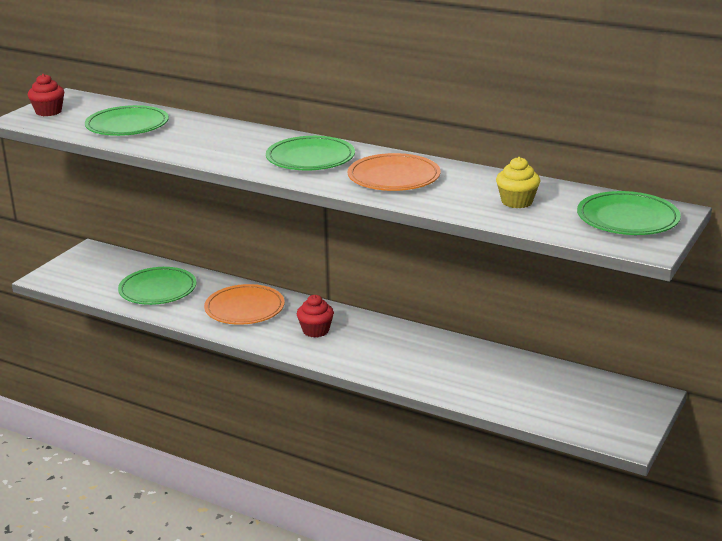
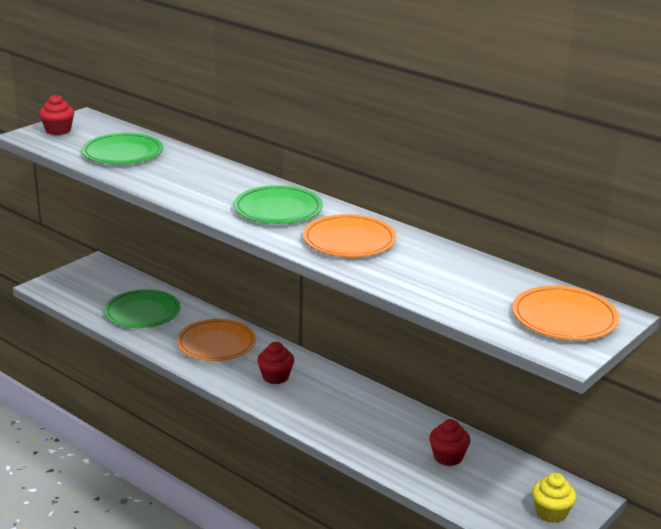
camera: 10 degrees right, 0 degrees up
(510, 378) = (448, 457): none -> red cupcake
(517, 202) = (459, 284): yellow cupcake -> yellow cupcake (551, 512)
(627, 219) = (564, 318): green plate -> orange plate

